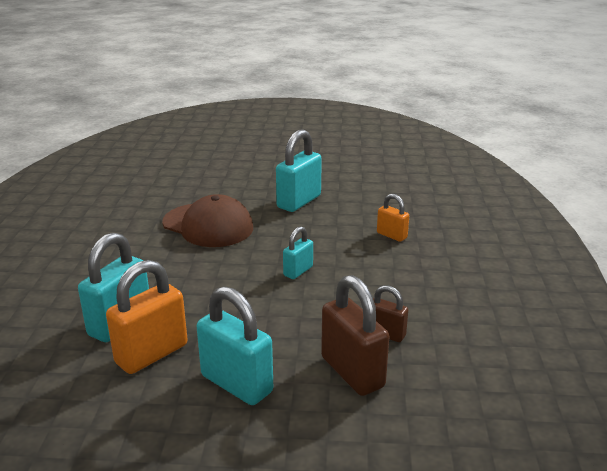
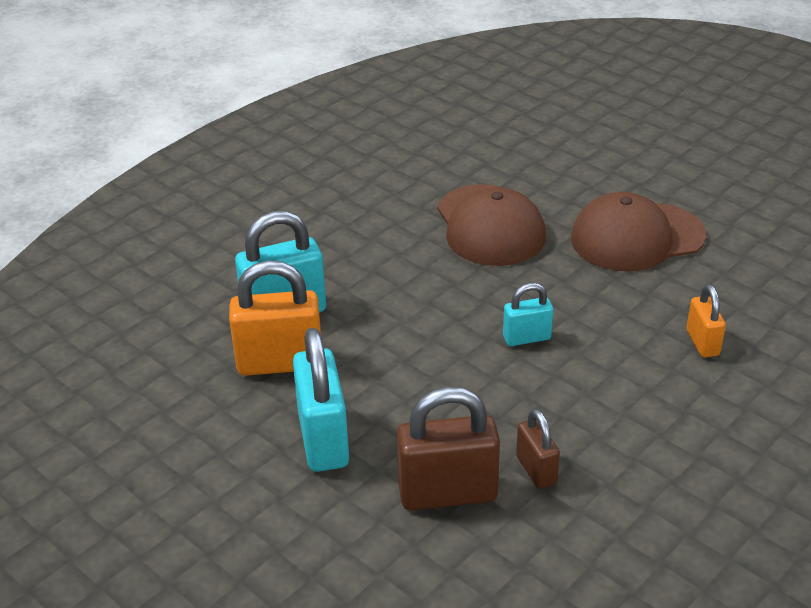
camera: 40 degrees right, 10 degrees up
(299, 202) = (637, 237): turquoise padlock -> brown cap
(352, 372) = (447, 493): brown padlock -> brown padlock turned 75 degrees clockwise

